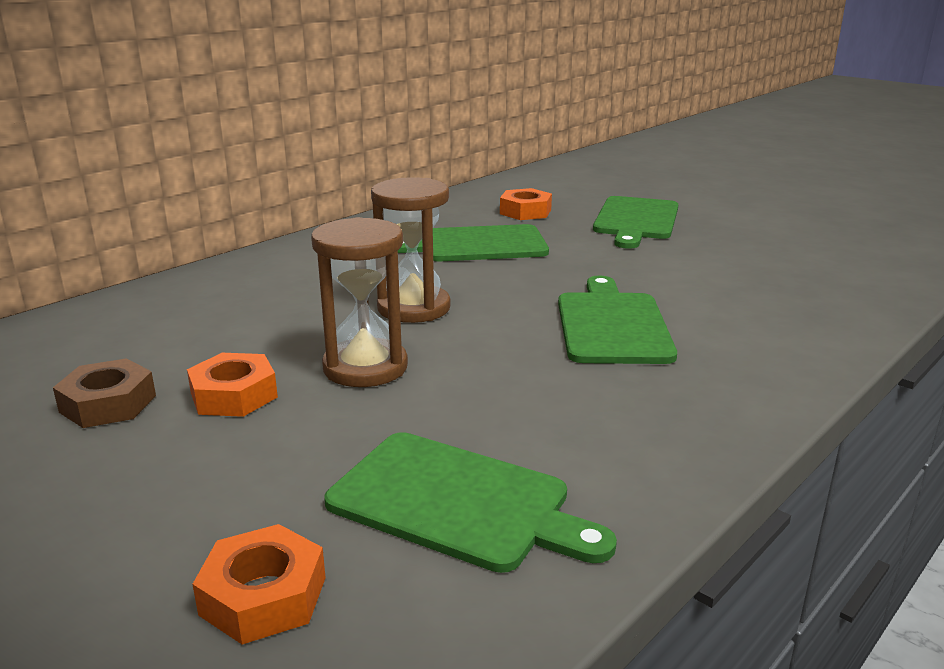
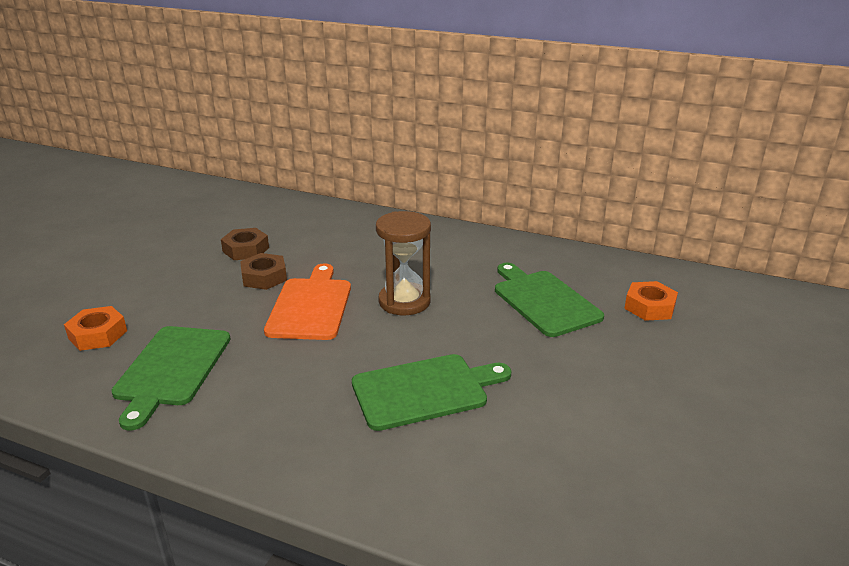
camera: 70 degrees right, 5 degrees up
(234, 395) = (264, 277): orange nut -> brown nut
(365, 367) = (310, 306): brown hourglass -> orange cutting board
(636, 220) = (693, 372): green cutting board -> none

